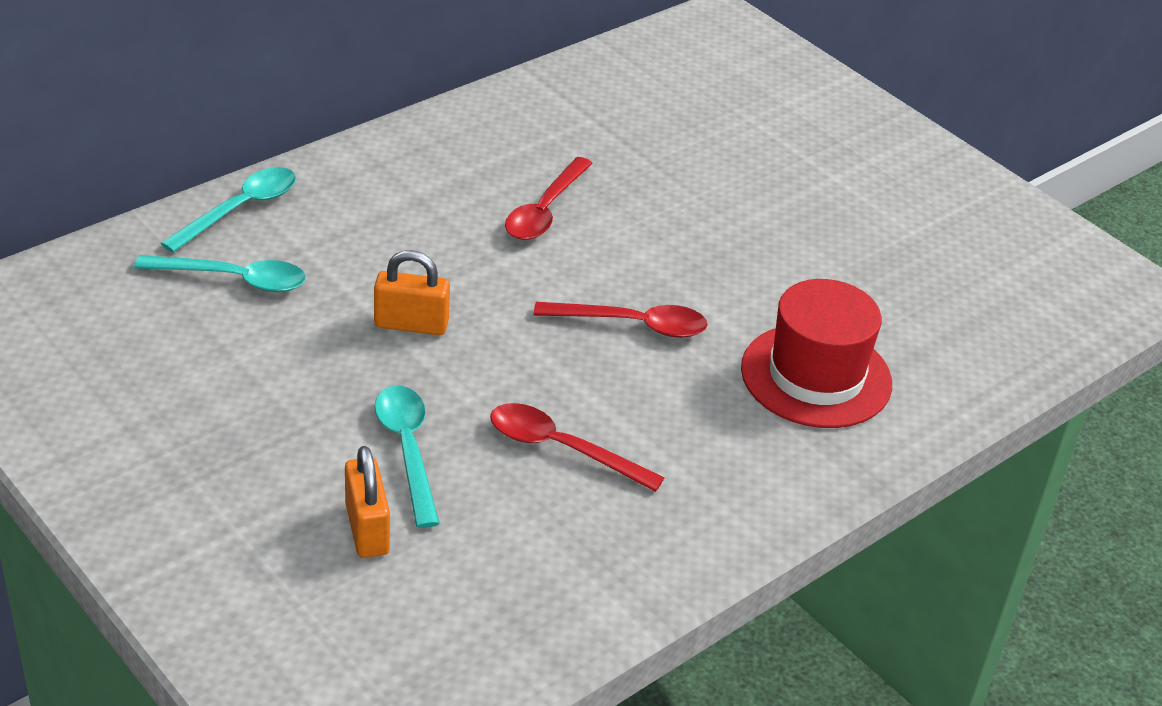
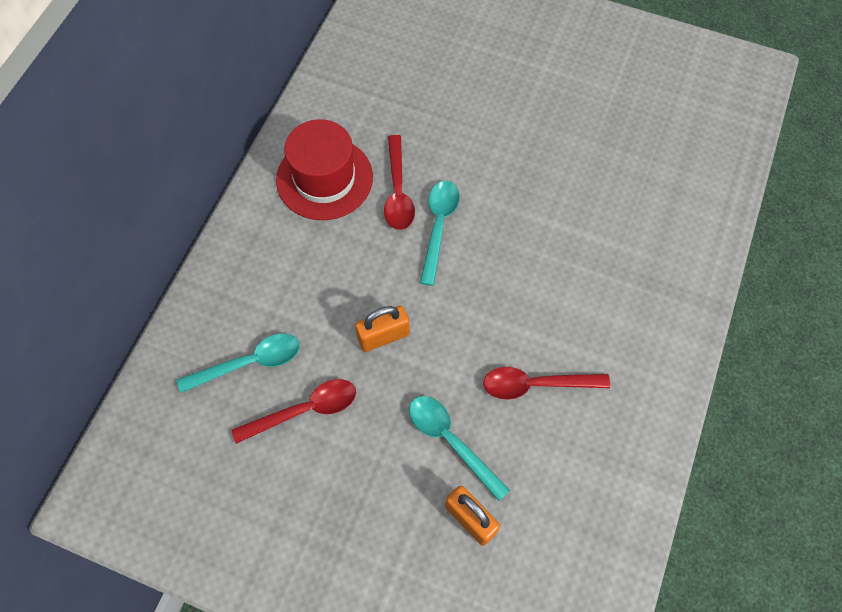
camera: 25 degrees left, 25 degrees up
(240, 209) = (210, 299): turquoise spoon -> turquoise spoon (439, 226)
(632, 325) = (510, 259): red spoon -> red spoon (305, 410)
(816, 376) = (635, 240): red hat -> red hat (324, 178)

